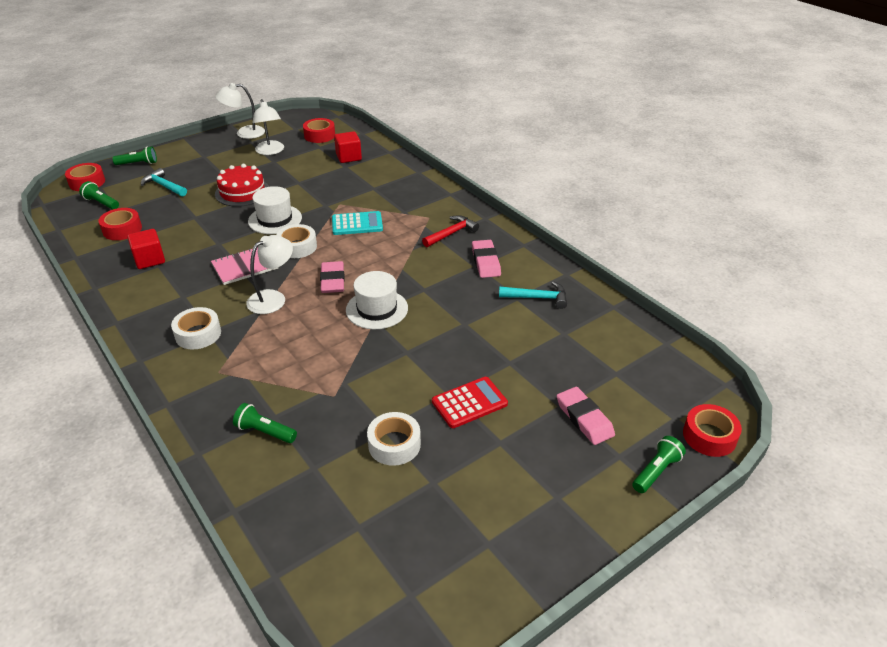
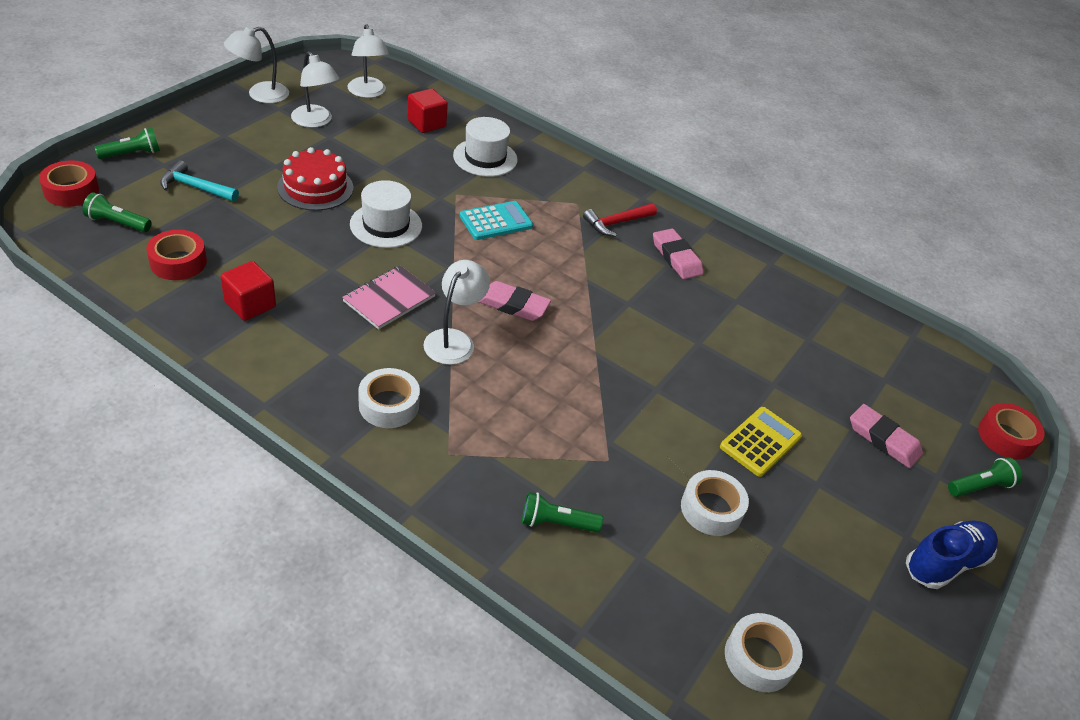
camera: 25 degrees left, 5 degrees up
(297, 247) = (440, 262): white tape -> white tape (759, 658)
(319, 135) = (368, 93): red tape -> white lamp
(333, 280) = (513, 305): pink eraser -> pink eraser turned 45 degrees counterclockwise
(377, 309) = (589, 337): white hat -> white hat (485, 158)
(451, 233) = (616, 223): red hammer -> red hammer turned 150 degrees counterclockwise
(469, 403) = (760, 442): red calculator -> yellow calculator
(538, 298) = (758, 298): turquoise hammer -> none
(581, 525) = (945, 563): none -> blue shoe
(656, 471) = (980, 486): green flashlight -> green flashlight turned 45 degrees clockwise

